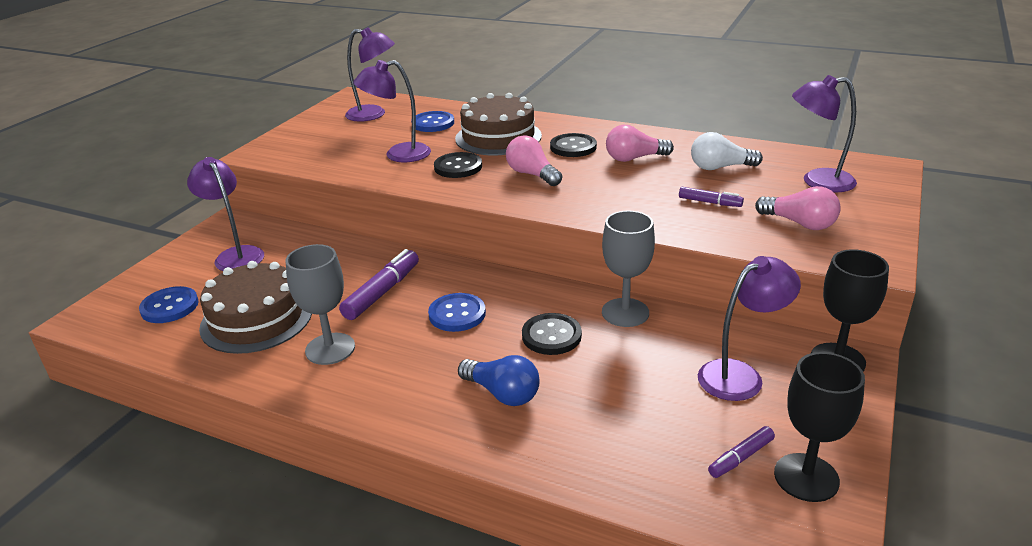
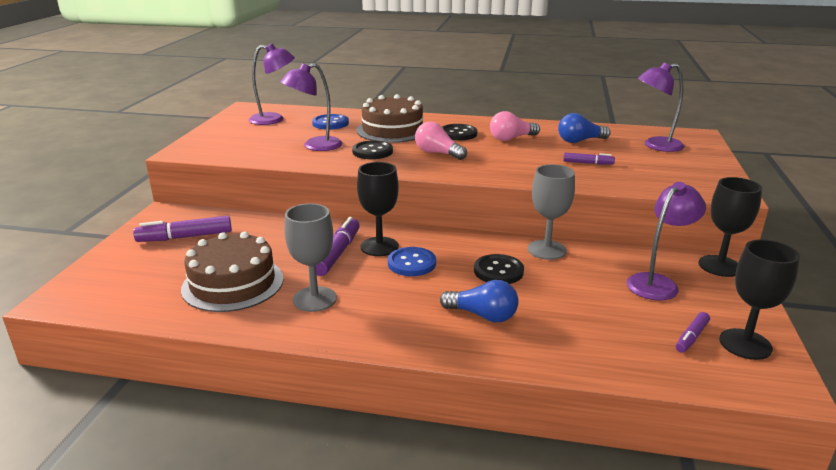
camera: 15 degrees left, 5 degrees down
(170, 307) = (142, 282): blue button -> none
(236, 255) = (185, 237): purple lamp -> purple marker
(432, 288) = (379, 246): none -> black goblet
(720, 167) = (580, 141): white light bulb -> blue light bulb
(799, 223) = (661, 172): pink light bulb -> none

